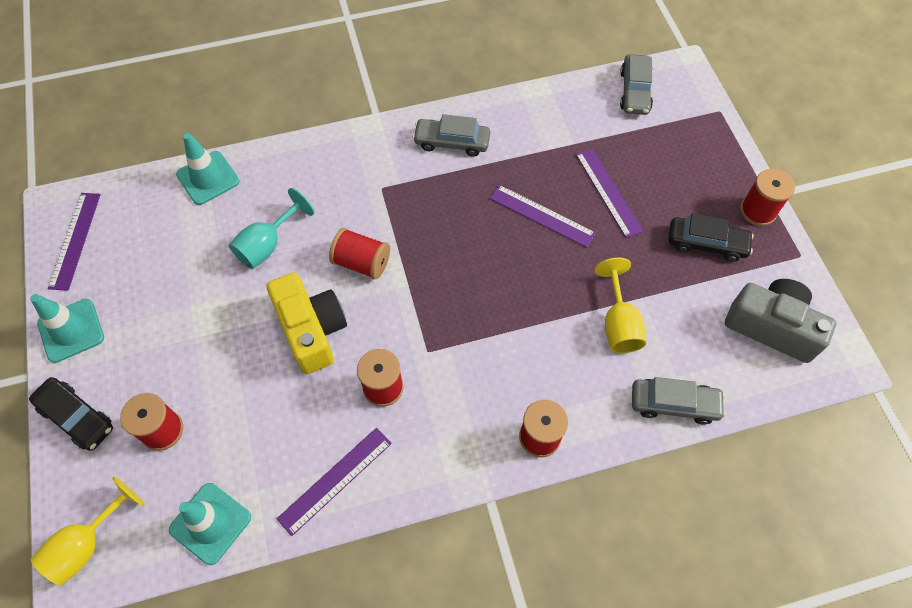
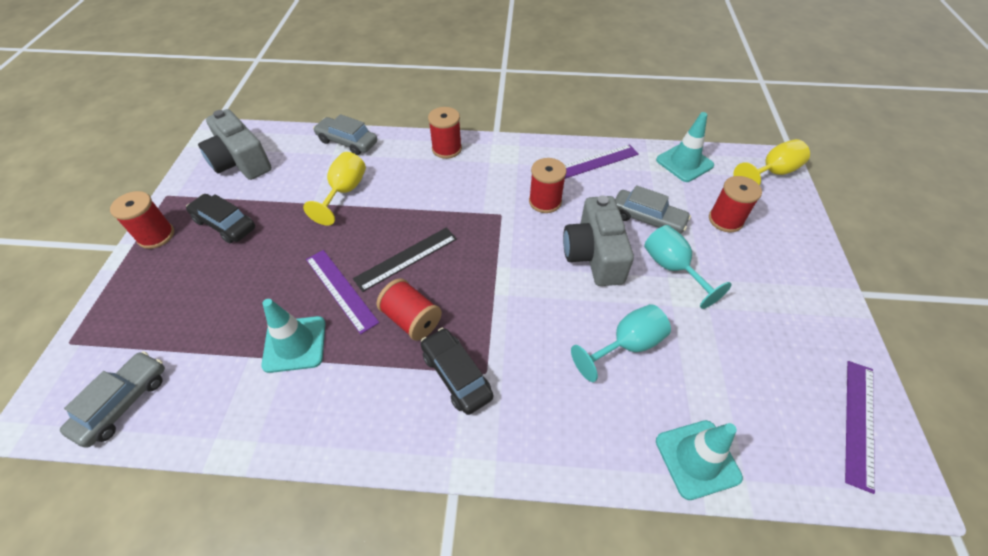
camera: 160 degrees left, 10 degrees down
(71, 330) = (830, 318): turquoise traffic cone -> turquoise traffic cone (295, 344)
(77, 417) = (802, 246): black car -> black car (456, 375)
(227, 340) = (672, 268): none -> turquoise goblet
(312, 330) = (594, 255): yellow camera -> grey camera
(361, 262) = (533, 298): red spool -> red spool (411, 319)
(452, 142) = (379, 406): grey car -> grey car (647, 219)
(501, 265) = (406, 258): none -> black ruler
(608, 192) = (262, 292): purple ruler -> none

